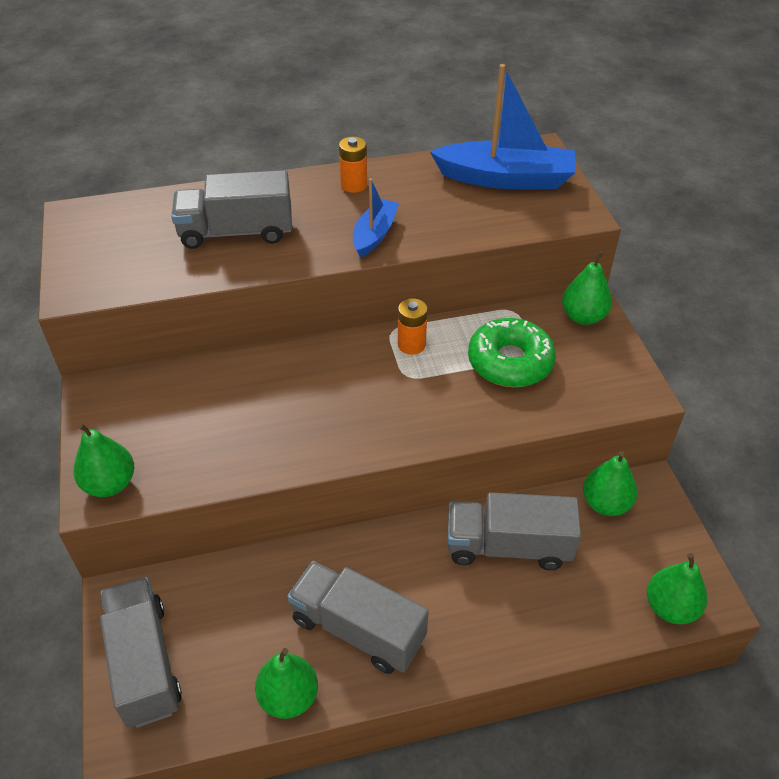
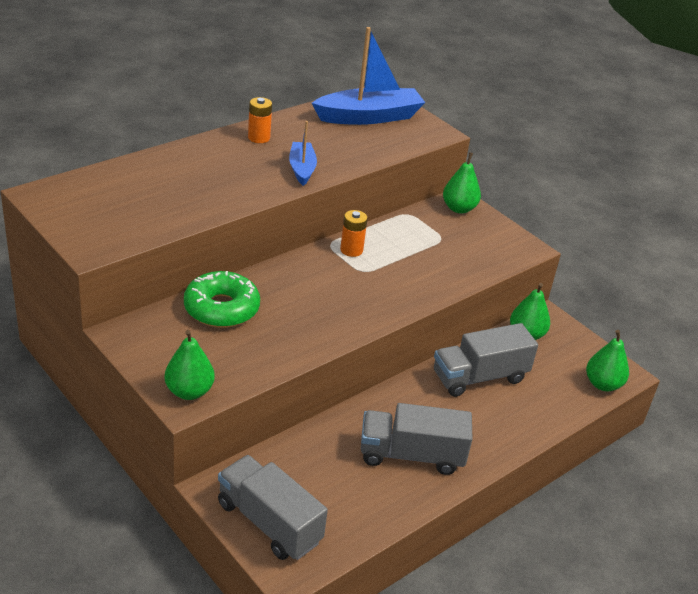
camera: 30 degrees left, 10 degrees down
(236, 232) = (192, 185): grey truck -> none
(289, 697) = (391, 509): green pear -> none
(510, 362) = (429, 247): green donut -> green donut (221, 309)

